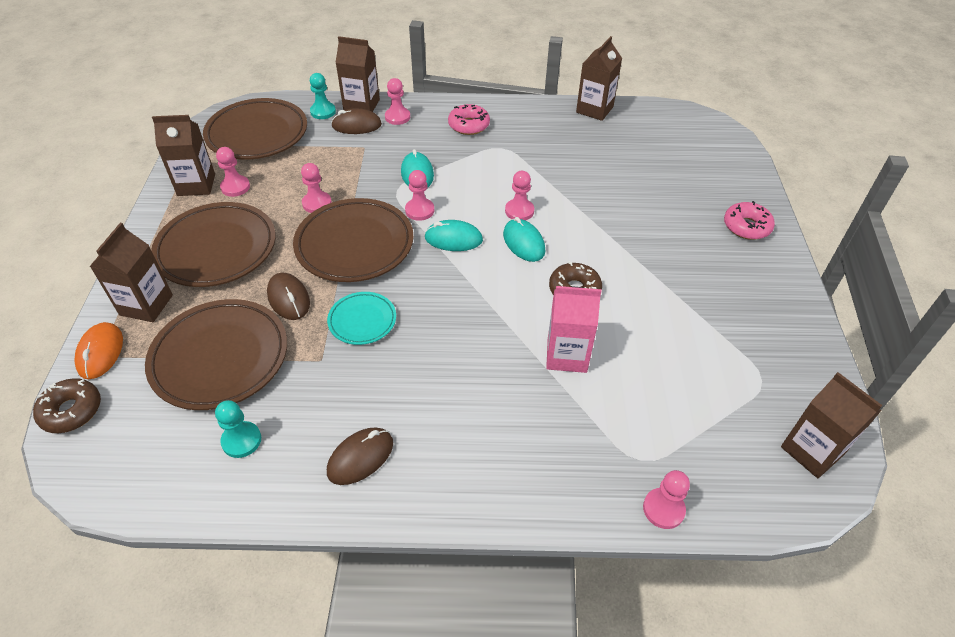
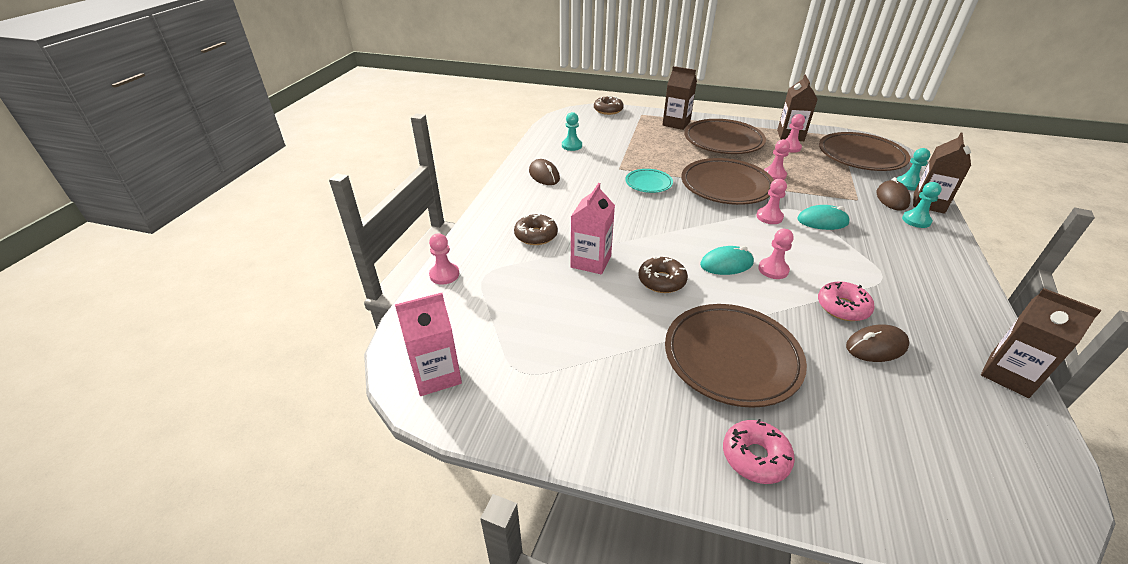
camera: 105 degrees right, 10 degrees down
(100, 352) = (643, 114): orange mouse -> none
(220, 358) = (630, 141): brown plate -> brown plate (731, 358)
(288, 299) = (674, 161): brown mouse -> brown mouse (876, 346)
(397, 117) = (916, 220): pink pawn -> turquoise pawn
(453, 239) = (732, 228): turquoise mouse -> none
(469, 125) = (919, 261): pink donut -> pink donut (842, 307)
(535, 425) = (536, 235): none -> brown donut
(812, 450) = (436, 375): brown carton -> pink carton

